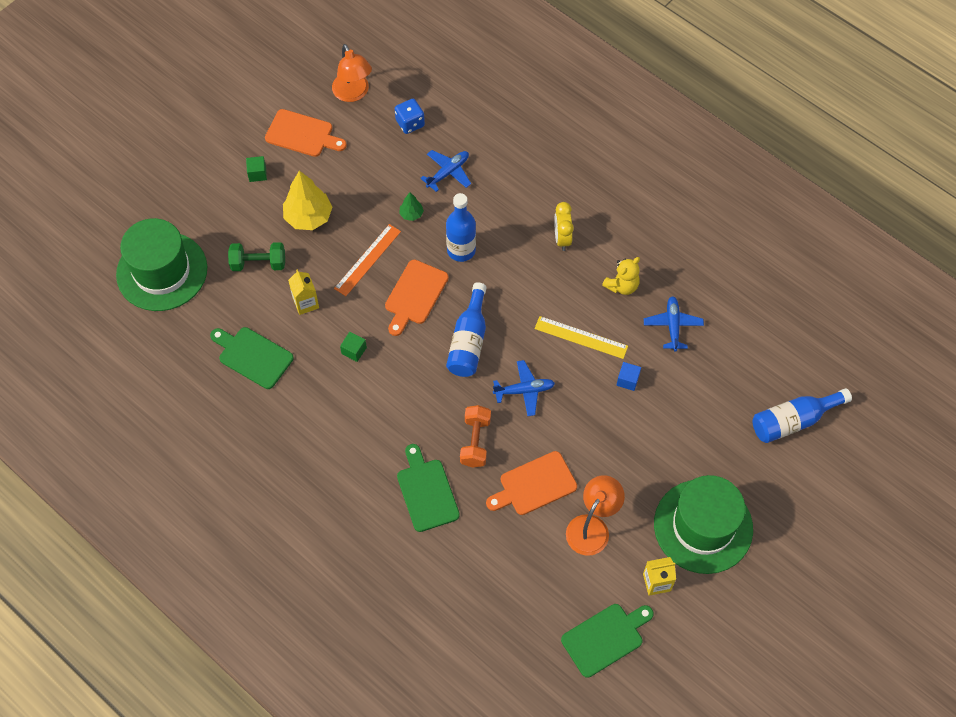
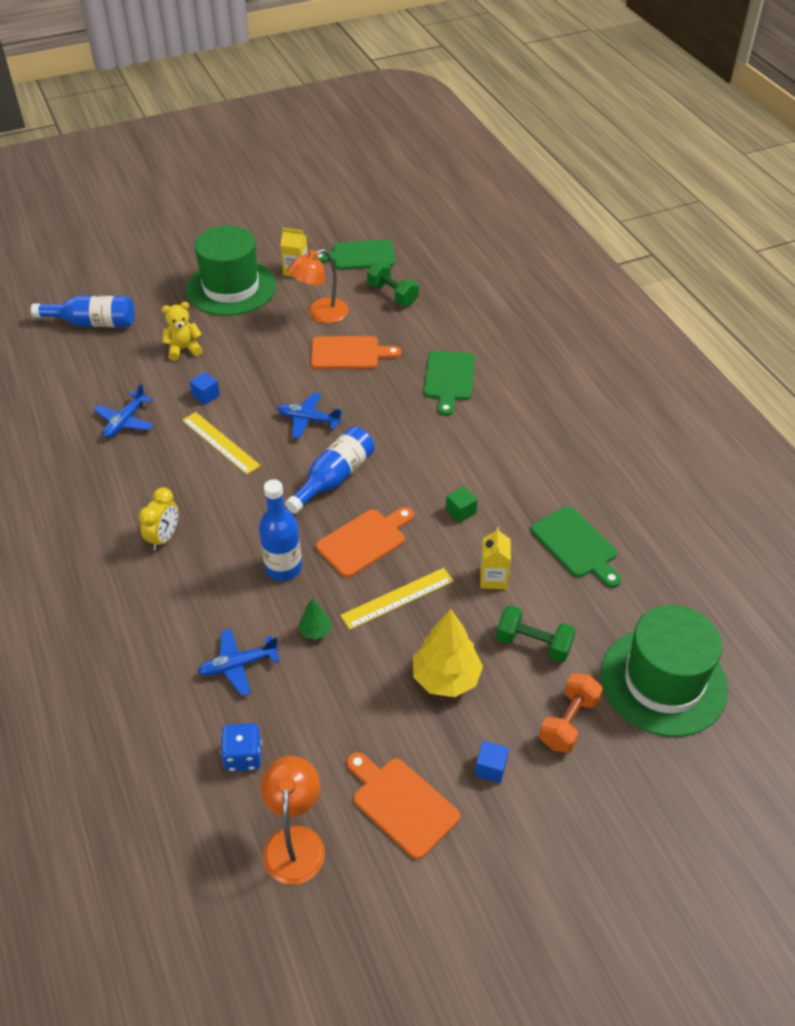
camera: 155 degrees left, 15 degrees down
(257, 174) = (490, 768): green cube -> blue cube
(367, 260) = (397, 598): orange ruler -> yellow ruler
(475, 442) = (381, 398): orange dumbbell -> orange dumbbell (568, 722)
(538, 588) = (392, 294): none -> green dumbbell
(622, 286) = (142, 471): yellow teddy bear -> yellow teddy bear (184, 349)

